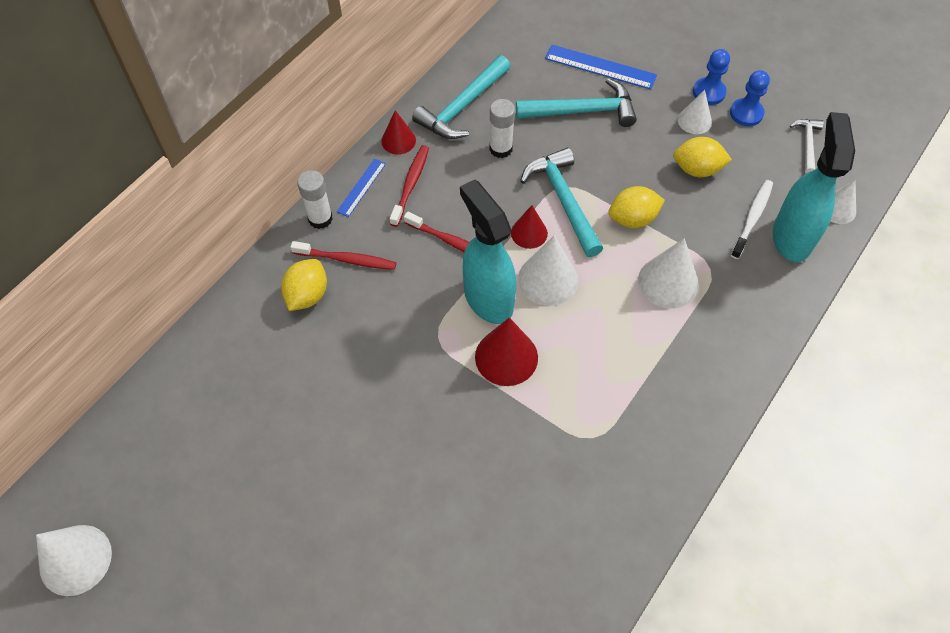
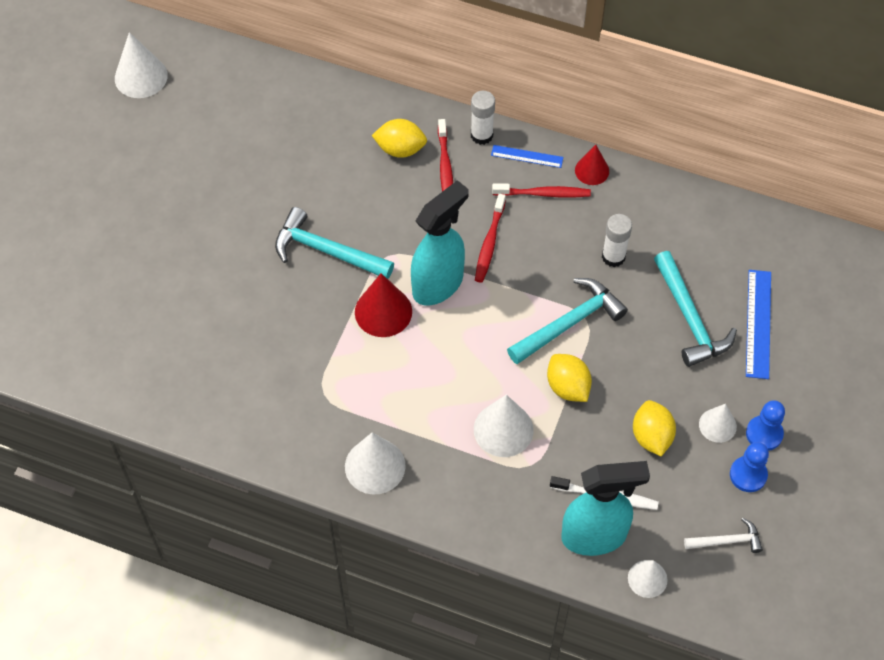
camera: 75 degrees right, 0 degrees up
(463, 106) = (654, 213): turquoise hammer -> turquoise hammer (327, 251)
(529, 233) = (521, 302): red cone -> none
(548, 279) = (474, 328): white cone -> white cone (375, 466)

